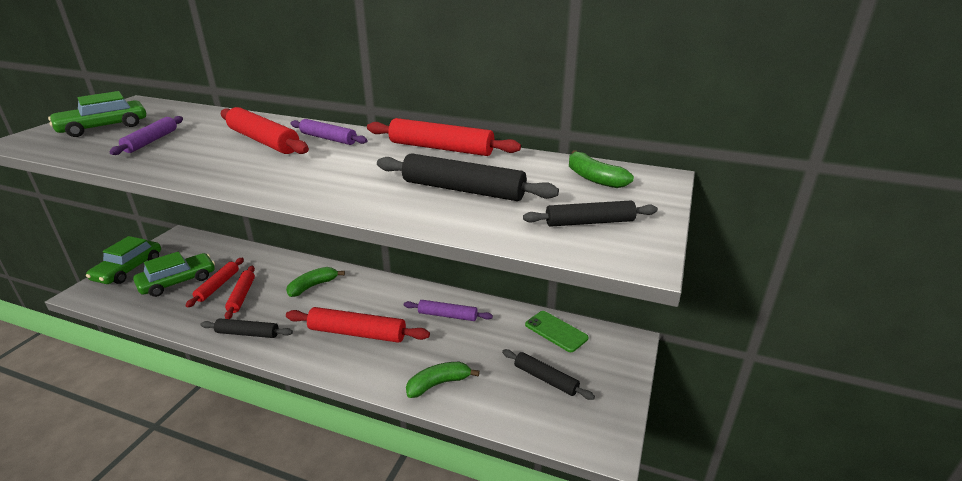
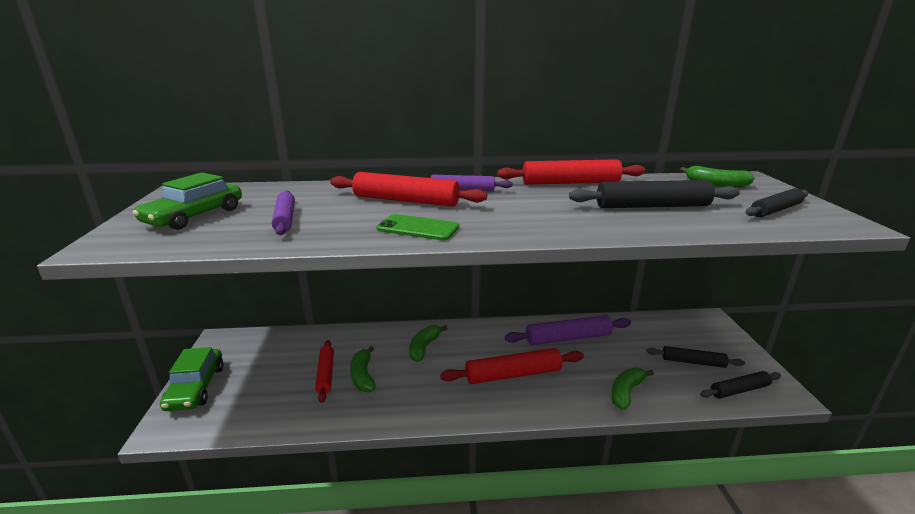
camera: 25 degrees left, 5 degrees down
(178, 281) = (274, 382): green car -> none
(241, 296) = (363, 376): red rolling pin -> green banana
(248, 333) = (412, 407): black rolling pin -> black rolling pin (739, 390)
(447, 315) = (568, 338): purple rolling pin -> purple rolling pin, size x1.58
(556, 331) = (657, 326): green phone -> green phone (418, 228)

